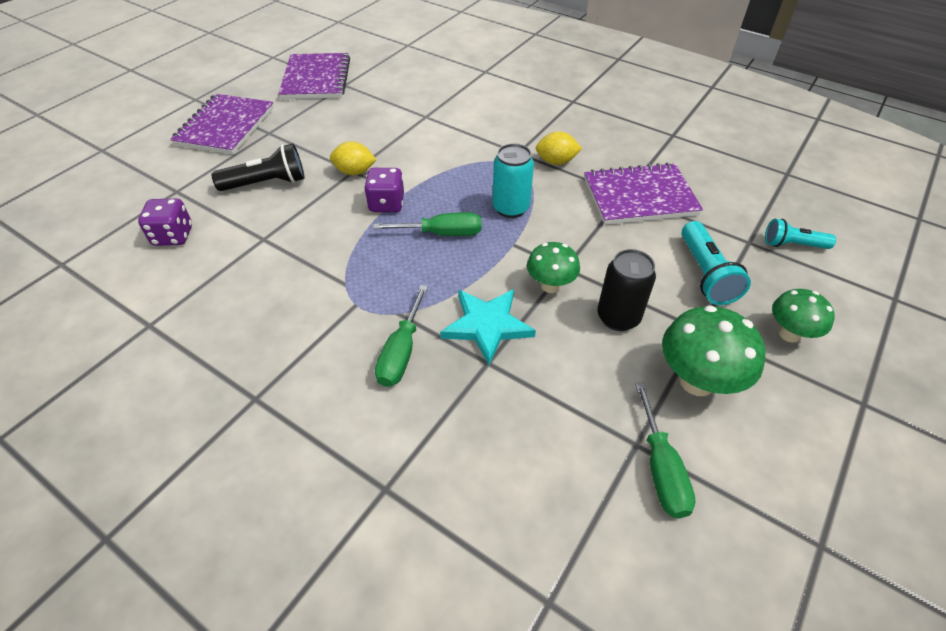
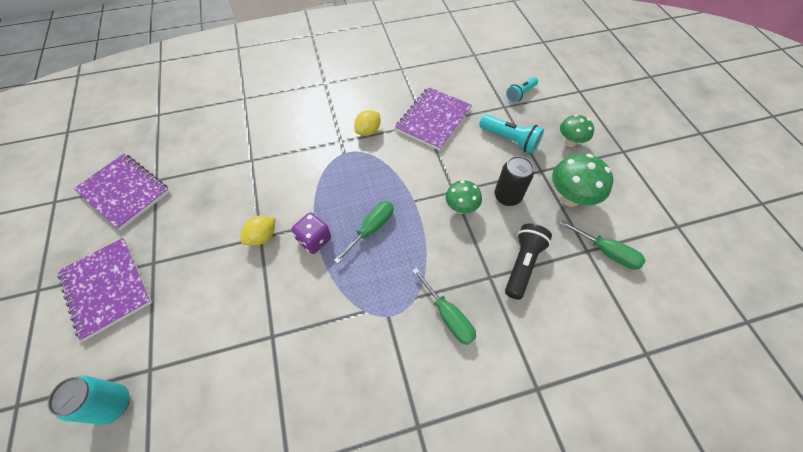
camera: 50 degrees left, 10 degrees up
(173, 236) = (204, 400): purple dice -> none
(266, 183) = (213, 299): black flashlight -> black flashlight (522, 264)
(487, 325) = (464, 258): turquoise star -> none
(510, 208) = (384, 180): turquoise can -> turquoise can (114, 404)

